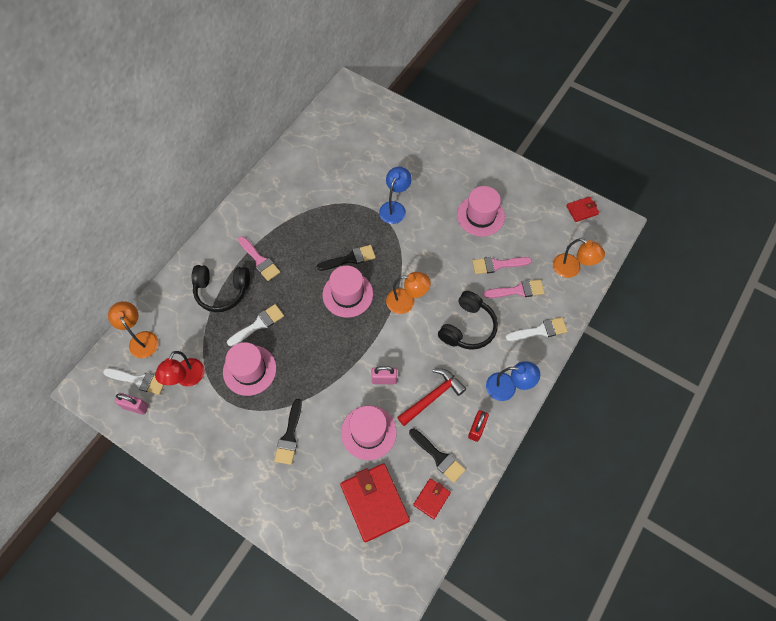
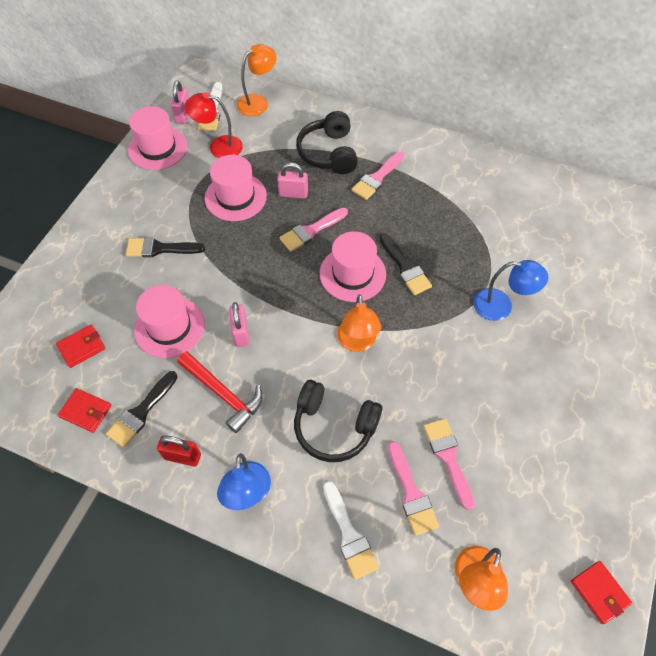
camera: 80 degrees right, 5 degrees down
(258, 324) = (293, 193): white brush -> pink padlock
(300, 317) = (311, 231): none -> pink brush
(374, 502) = (82, 347): red wallet -> red wallet, size x0.51
(480, 216) = (528, 423): pink hat -> pink hat (158, 148)

